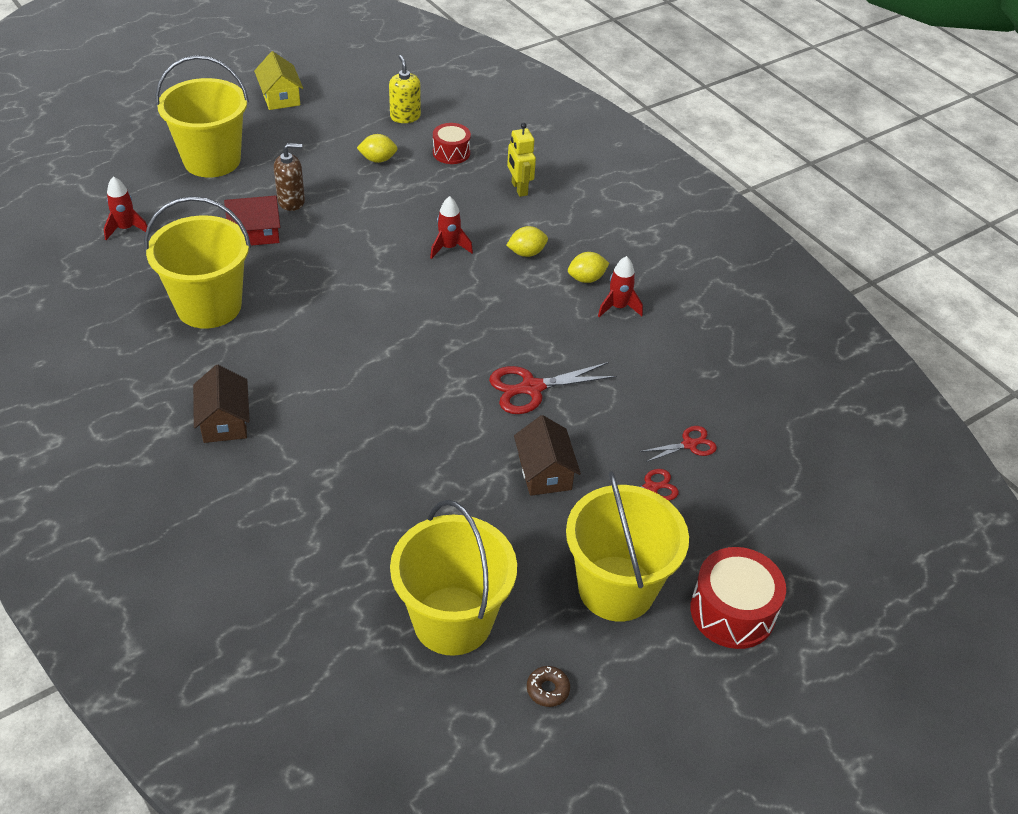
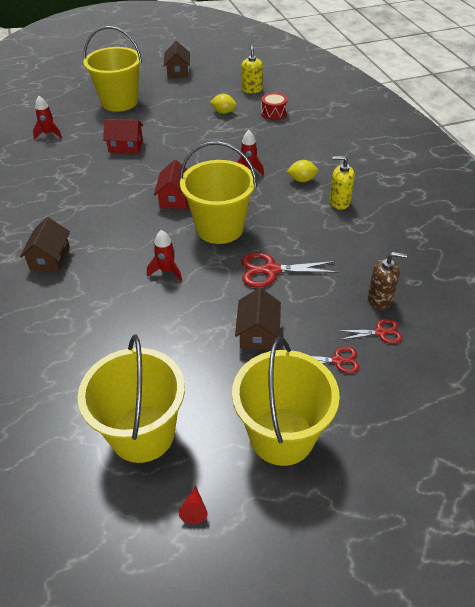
camera: 20 degrees right, 0 degrees up
(209, 306) = (76, 185): yellow bucket -> yellow bucket (220, 228)
(280, 97) = (178, 72): yellow house -> brown house
(291, 201) = (157, 130): brown soap dispenser -> brown soap dispenser (380, 299)
(363, 305) = (175, 198): none -> red house
(519, 189) = (312, 139): yellow robot -> none
(548, 689) = (194, 509): brown donut -> red cone
(586, 279) = (339, 202): yellow lemon -> yellow soap dispenser
(618, 307) = (356, 224): red rocket -> red rocket (167, 271)
(732, 611) = (374, 478): red drum -> none

